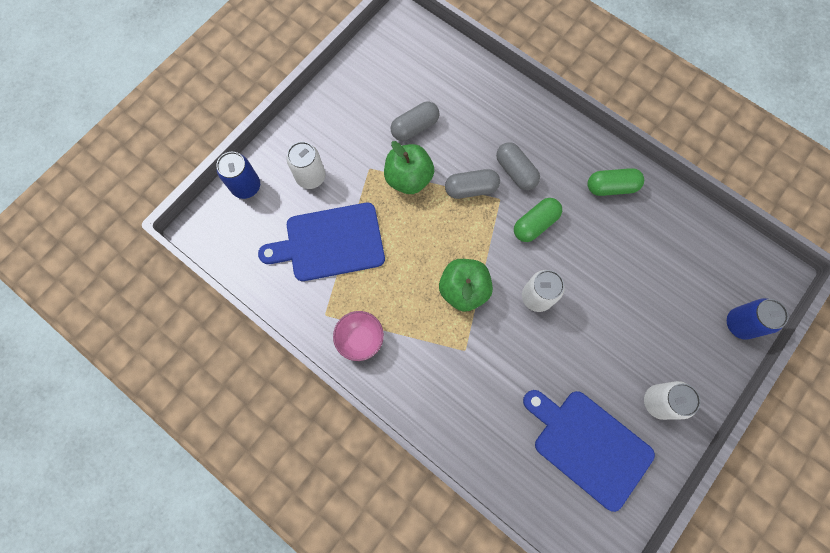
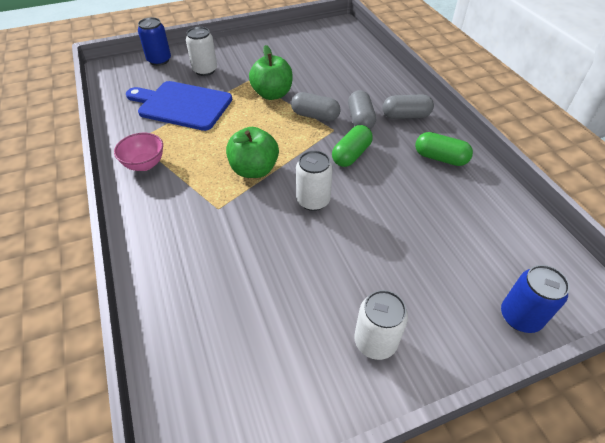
camera: 30 degrees right, 25 degrees down
(415, 127) = (302, 72): grey capsule -> grey capsule (406, 116)
(535, 224) = (351, 155): green capsule -> green capsule turned 45 degrees counterclockwise
(588, 445) = (268, 341): blue cutting board -> none

